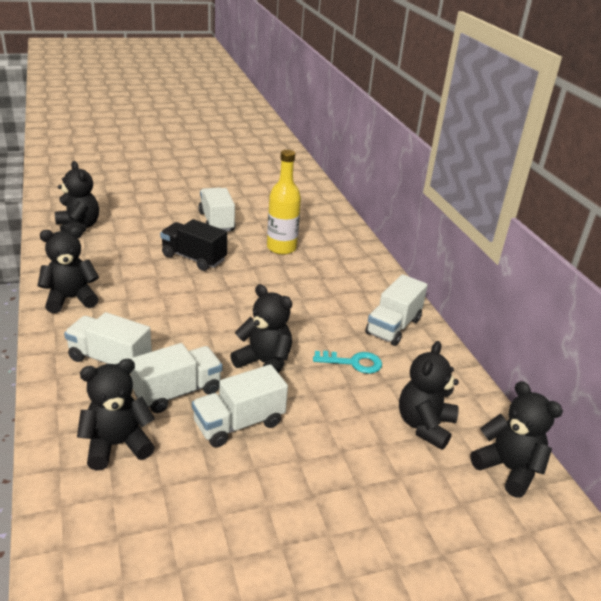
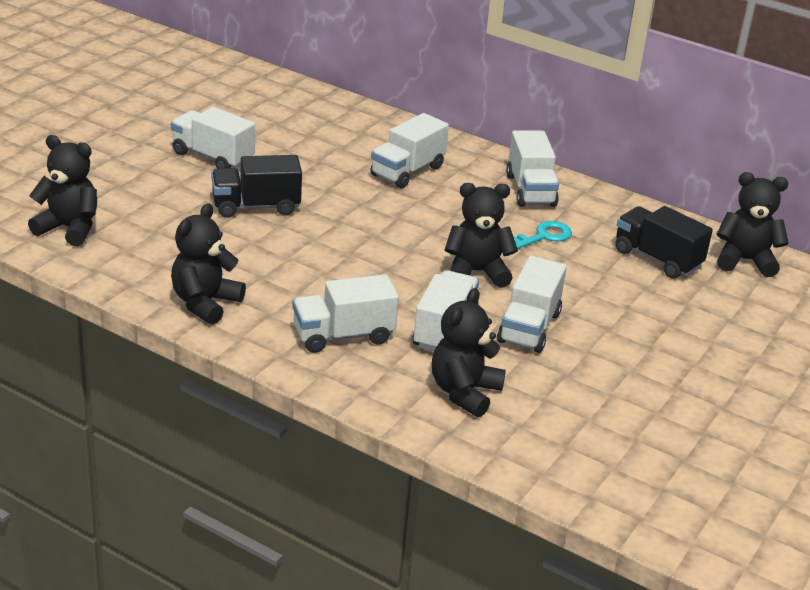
camera: 40 degrees left, 0 degrees up
(281, 248) = (324, 158): yellow bottle -> none
(322, 277) = (407, 171): none -> white truck
(424, 425) = (657, 259): black teddy bear -> black truck

